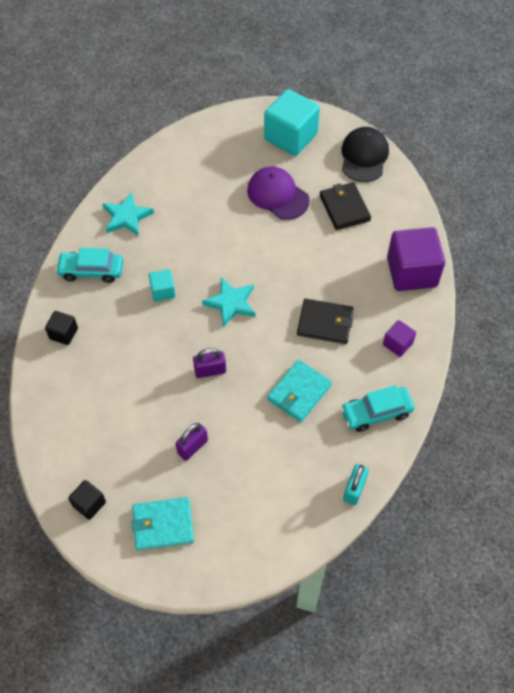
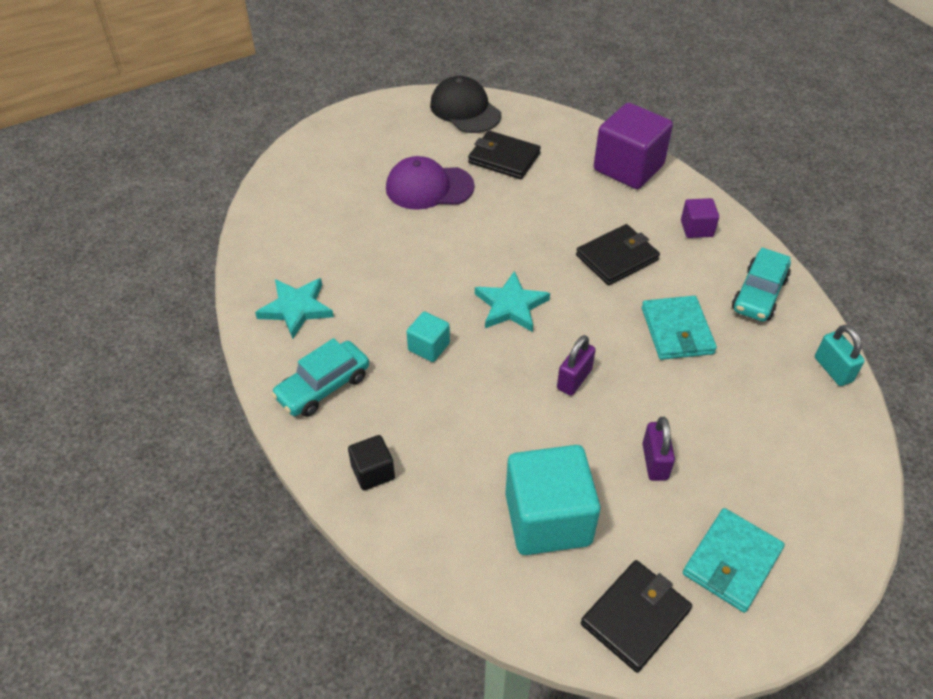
camera: 45 degrees left, 10 degrees down
(89, 504) = (635, 617): black cube -> black wallet
(290, 137) = (376, 135): turquoise cube -> turquoise cube (548, 519)

